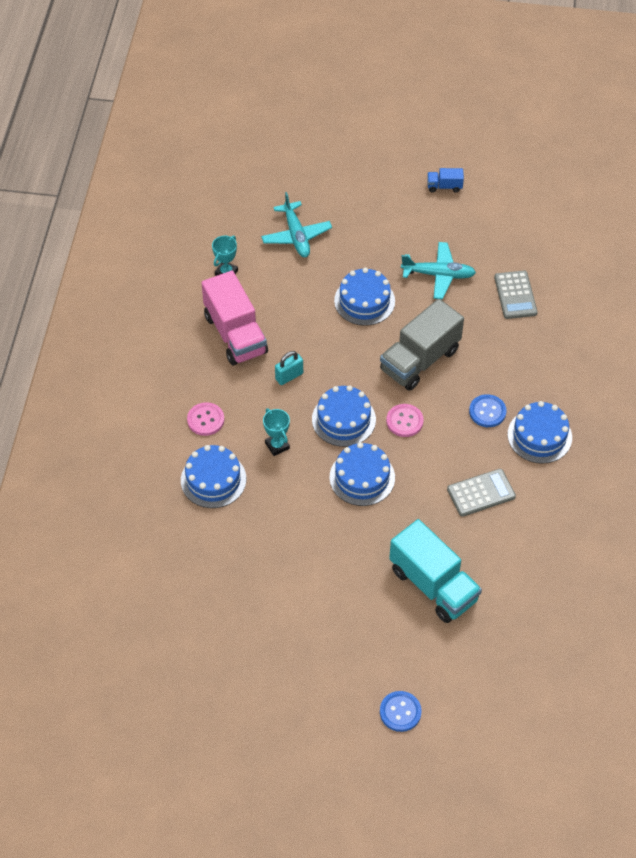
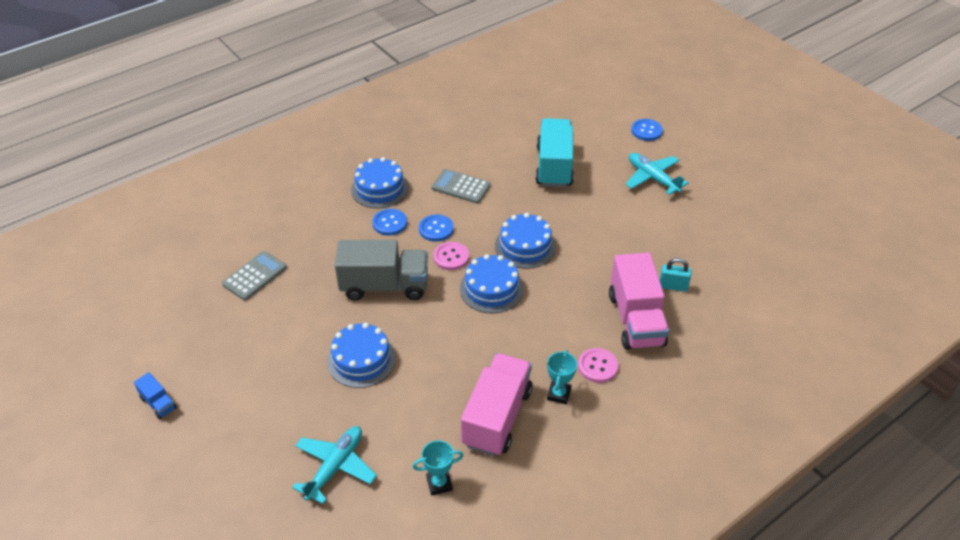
camera: 135 degrees left, 10 degrees down
(213, 479) = (636, 320): blue cake -> pink truck
(277, 445) = (561, 307): turquoise trophy -> turquoise trophy (559, 394)
(289, 376) = (494, 348): turquoise padlock -> turquoise padlock (673, 286)
(438, 275) = (280, 334): turquoise plane -> turquoise plane (652, 178)
(447, 436) = (436, 229): none -> blue button

